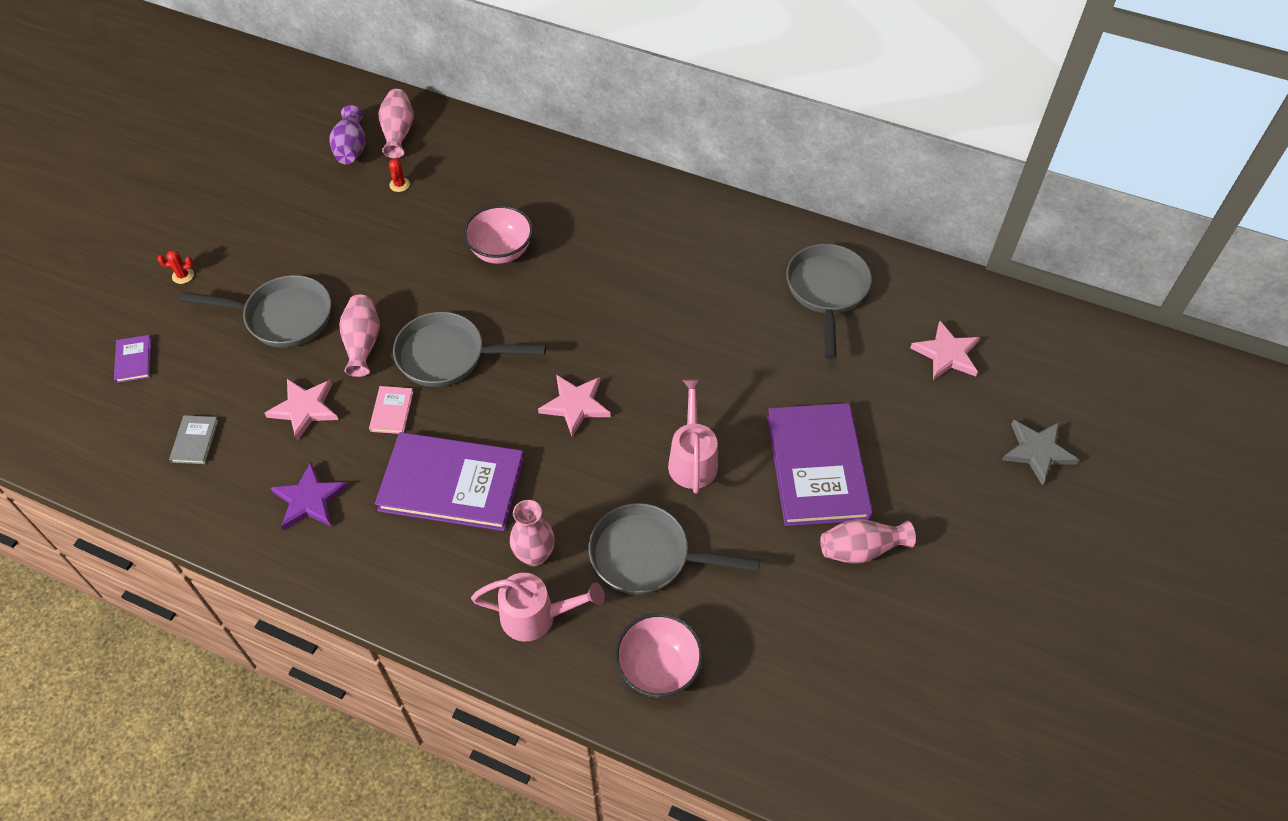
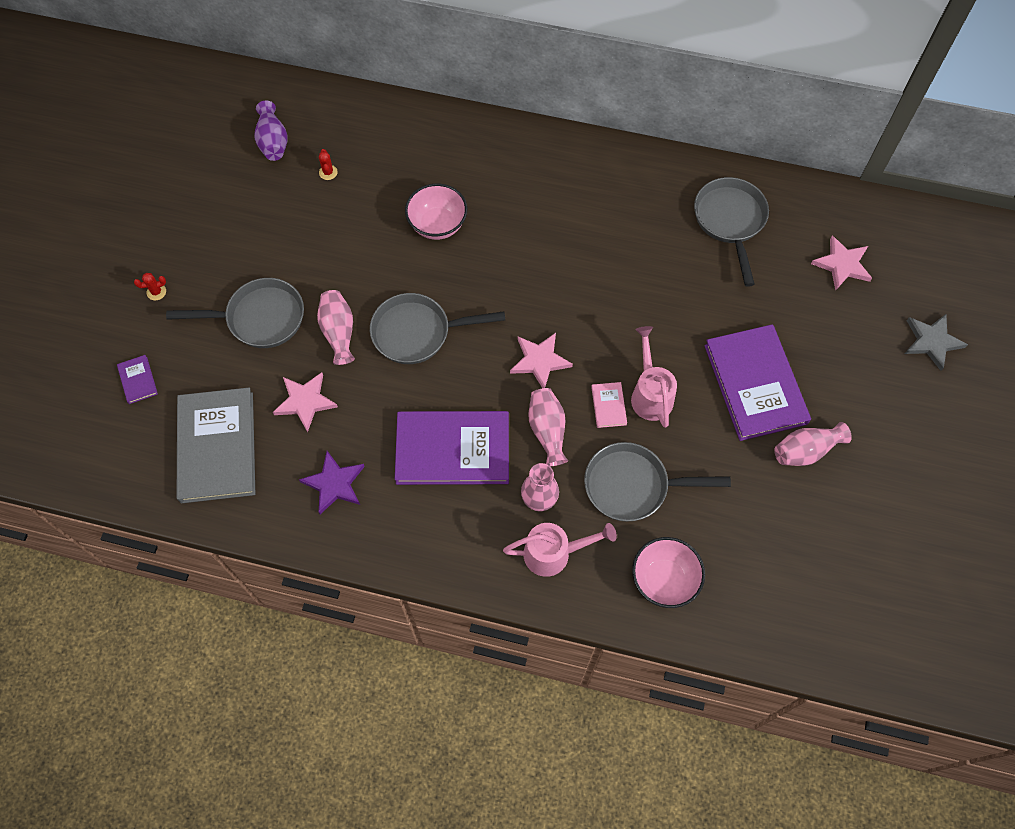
camera: 10 degrees left, 10 degrees up
(195, 441) = (217, 447): grey book -> grey book, size x2.42
(392, 411) = (382, 392): pink book -> pink book (608, 406)
(398, 133) = (312, 120): pink vase -> pink vase (547, 430)

